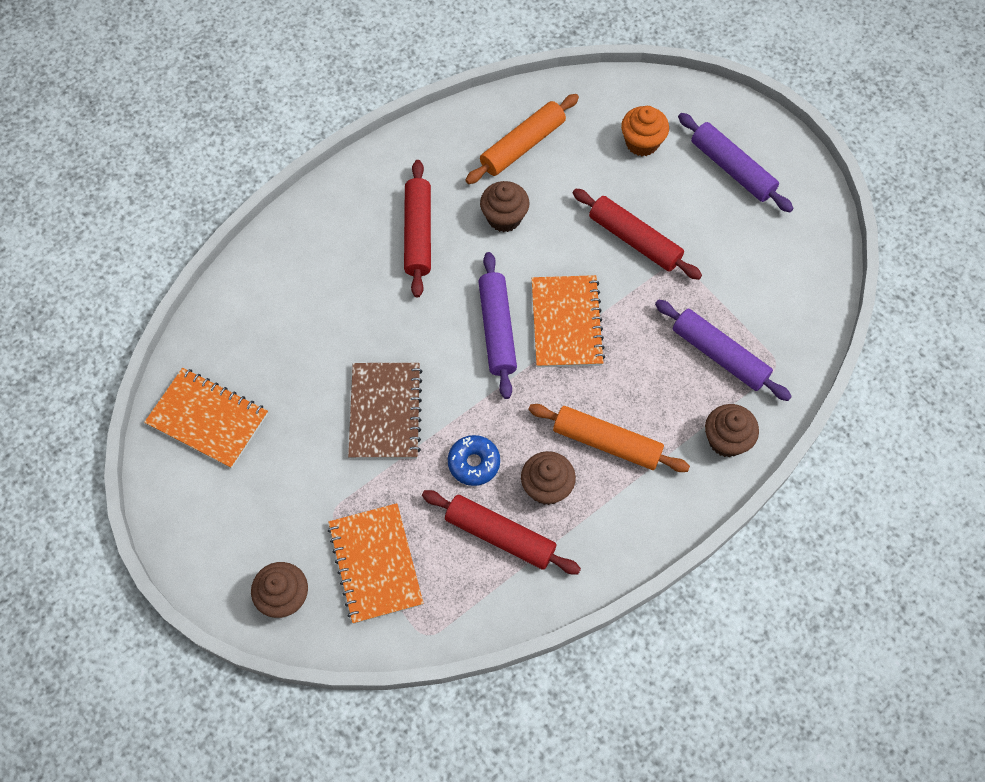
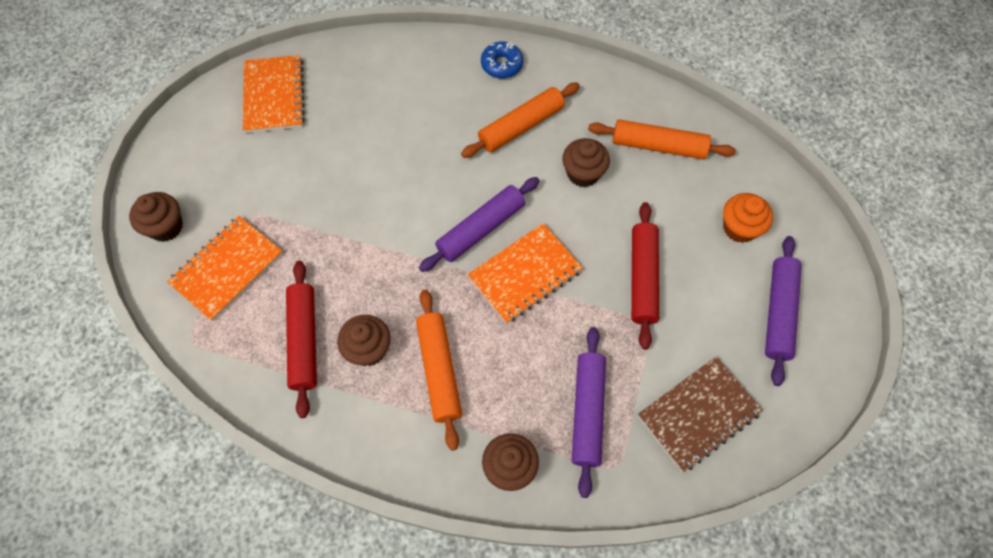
camera: 55 degrees right, 0 degrees up
(385, 412) = (355, 198): brown notebook -> brown notebook (698, 414)
(418, 233) = (521, 126): red rolling pin -> orange rolling pin
(474, 463) = (354, 284): blue donut -> blue donut (502, 65)

